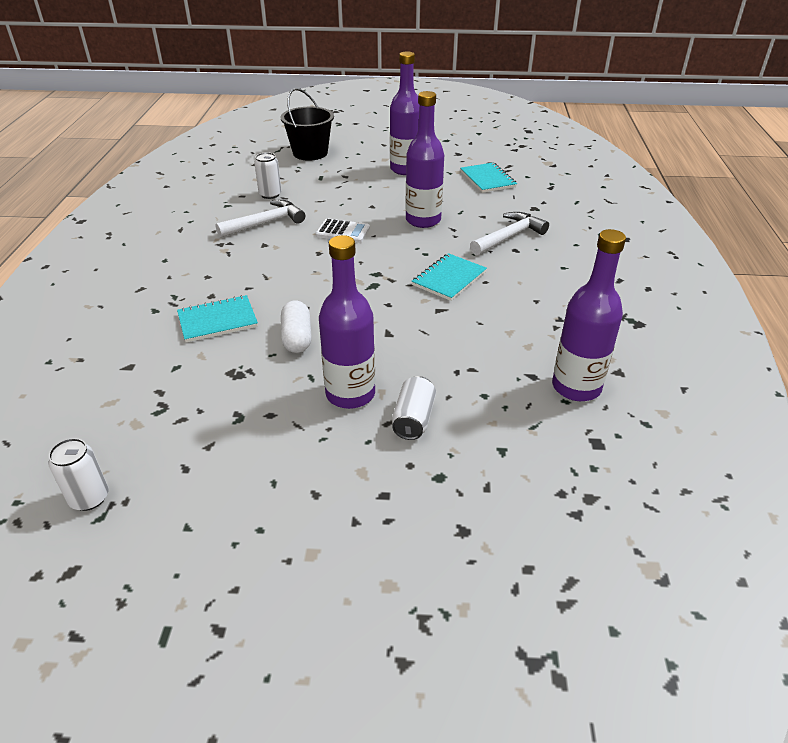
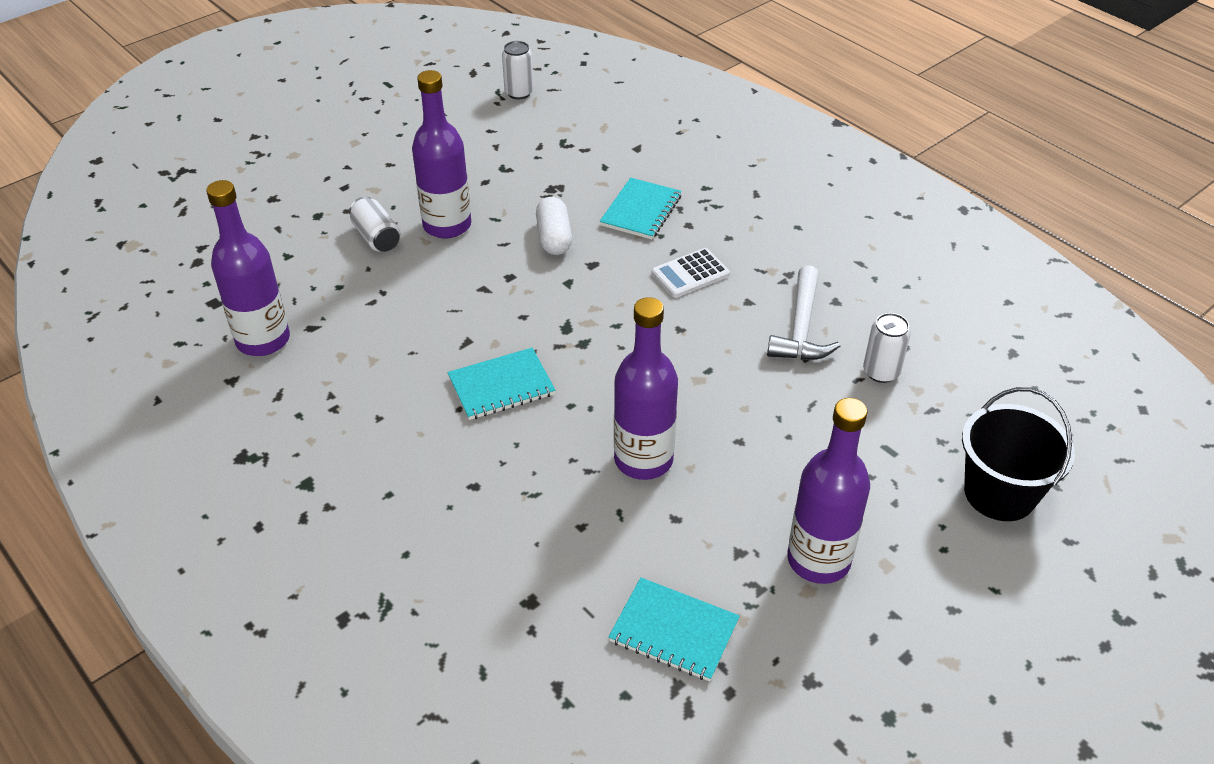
camera: 135 degrees right, 5 degrees up
(297, 337) = (554, 238): white capsule -> white capsule turned 45 degrees clockwise
(343, 232) = (703, 374): white calculator -> white calculator (690, 274)
(449, 278) = (501, 386): turquoise notebook -> turquoise notebook turned 75 degrees clockwise
(509, 237) = (504, 506): white hammer -> none

